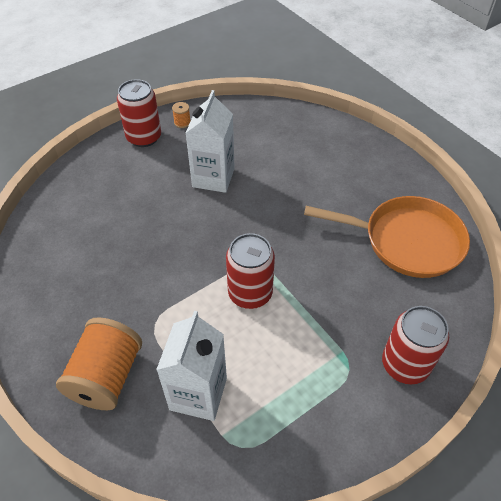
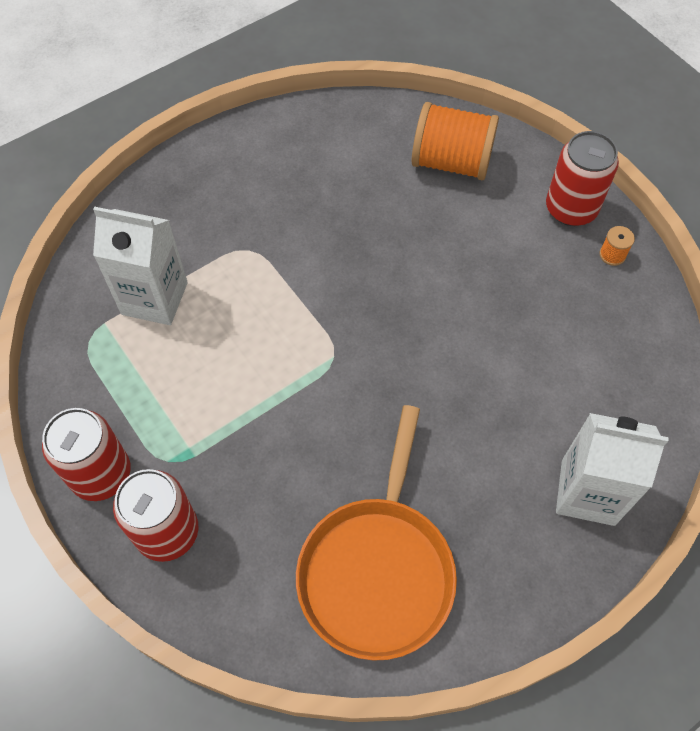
camera: 90 degrees right, 10 degrees up
(107, 376) = (184, 212): orange spool -> orange spool (451, 162)
(213, 177) = (494, 301): white carton -> white carton (587, 492)
(250, 293) = (287, 350): red can -> red can (101, 474)

